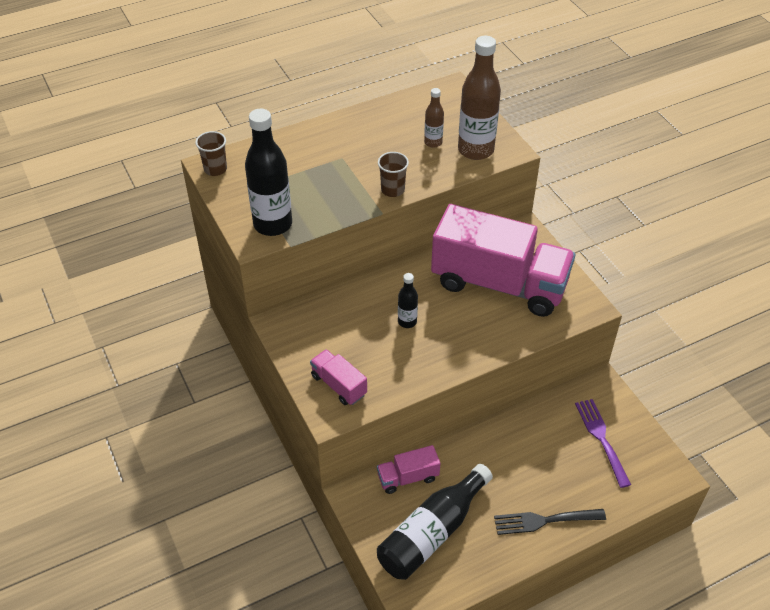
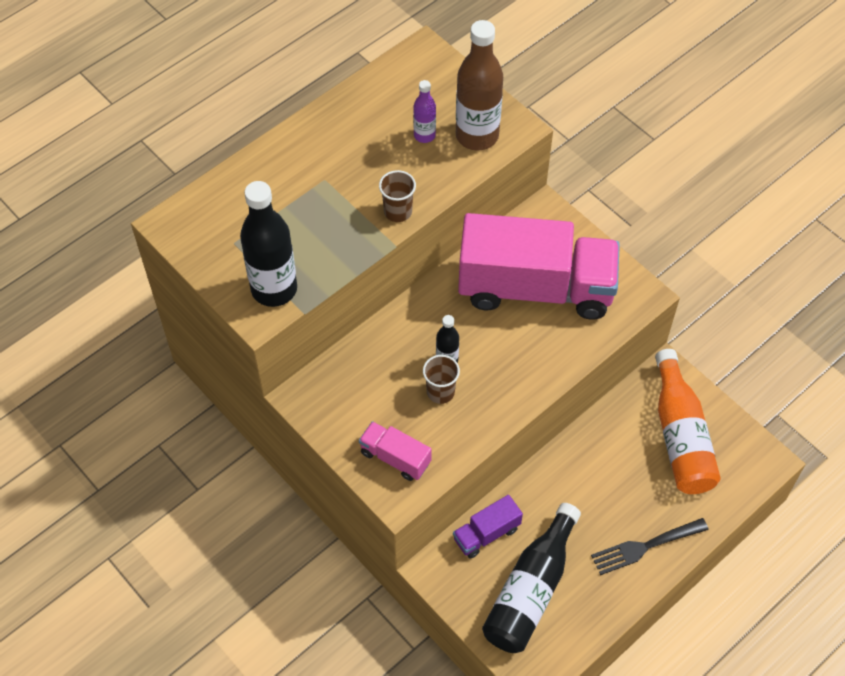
camera: 15 degrees left, 10 degrees up
(215, 169) = (178, 228): brown cup -> brown cup (440, 392)
(408, 477) = (486, 534): pink truck -> purple truck
(433, 142) = (424, 135): brown bottle -> purple bottle
(601, 438) = (680, 436): purple fork -> orange bottle

